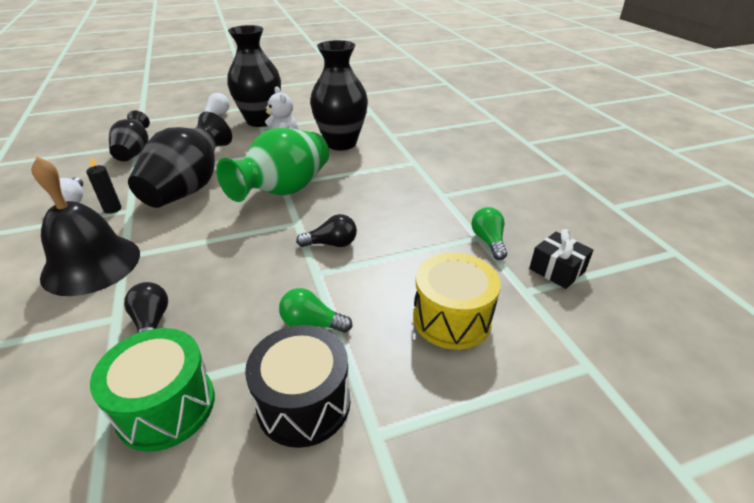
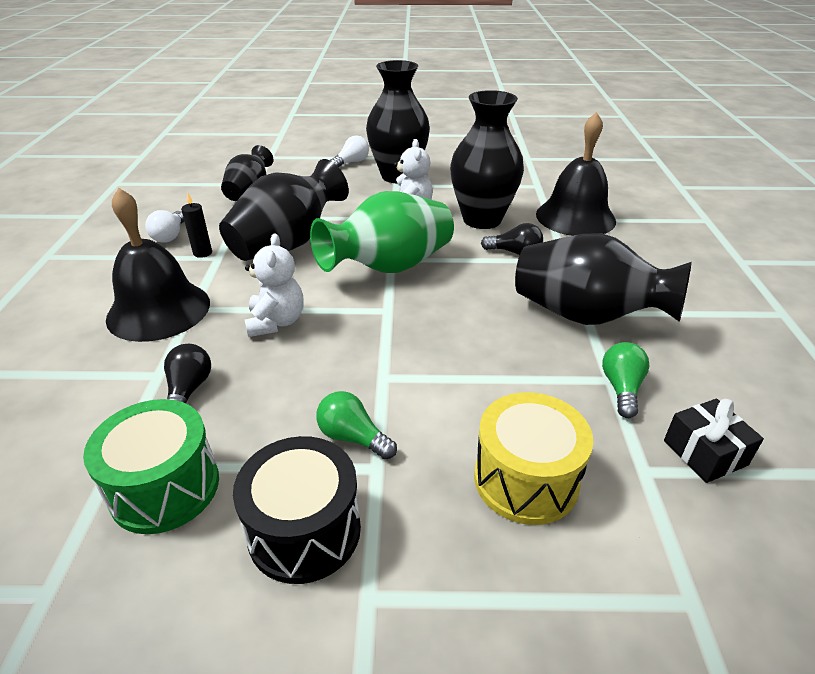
camera: 20 degrees right, 0 degrees up
(207, 251) = (276, 322): none -> white teddy bear
(332, 244) = (417, 345): black light bulb -> black light bulb (515, 253)
(408, 131) = (575, 217): none -> black bell
(444, 197) = (585, 316): none -> black vase

